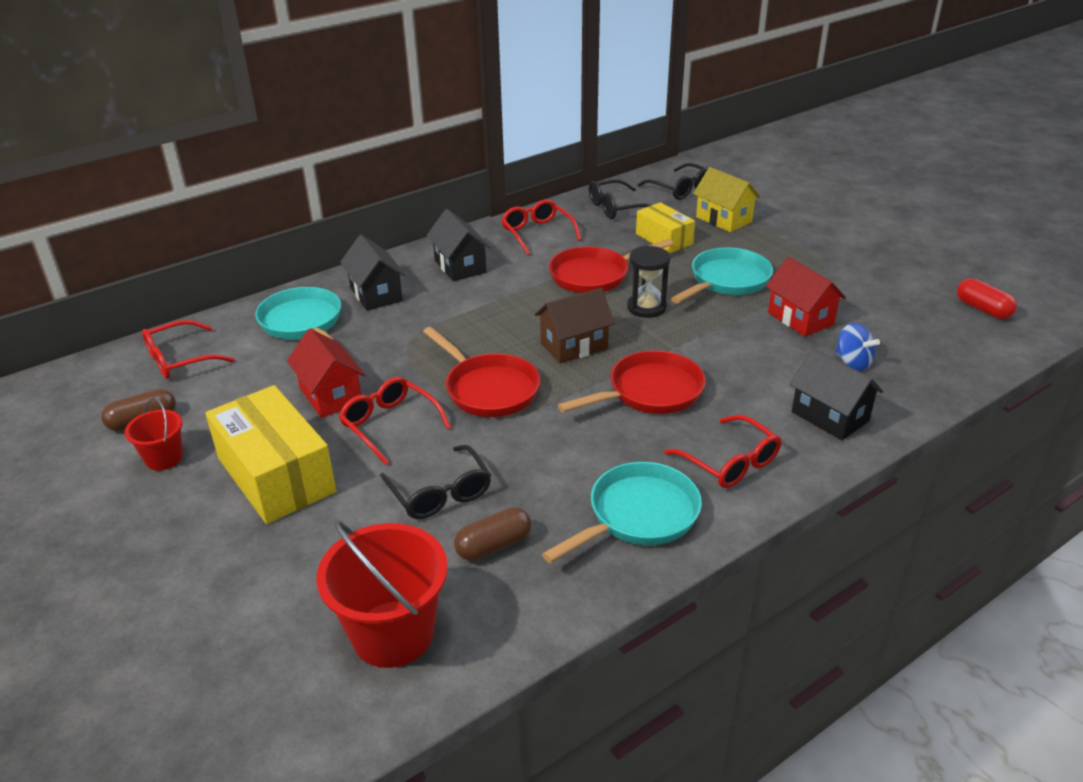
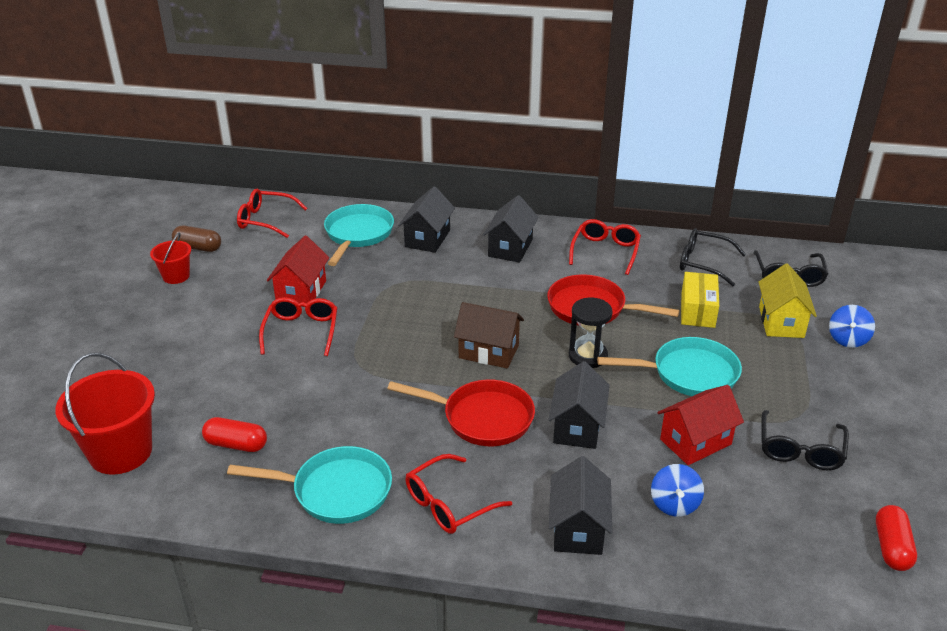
camera: 45 degrees right, 0 degrees up
(276, 475) = (206, 322): yellow box -> none
(440, 493) = (260, 392): black glasses -> black glasses (800, 450)
(488, 389) = (388, 346): red pan -> none
(493, 545) = (236, 444): brown capsule -> red capsule
(719, 356) = (577, 427): none -> black house
(730, 462) = (449, 504): red glasses -> red glasses turned 45 degrees clockwise
(775, 209) = (847, 339): none -> blue spinning top
(800, 318) = (695, 442): red house -> red house turned 45 degrees clockwise

